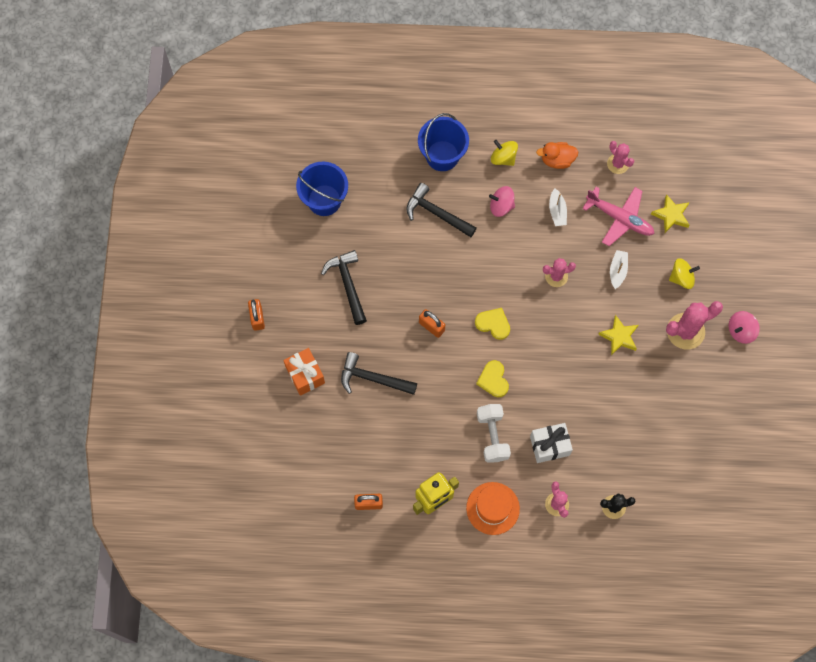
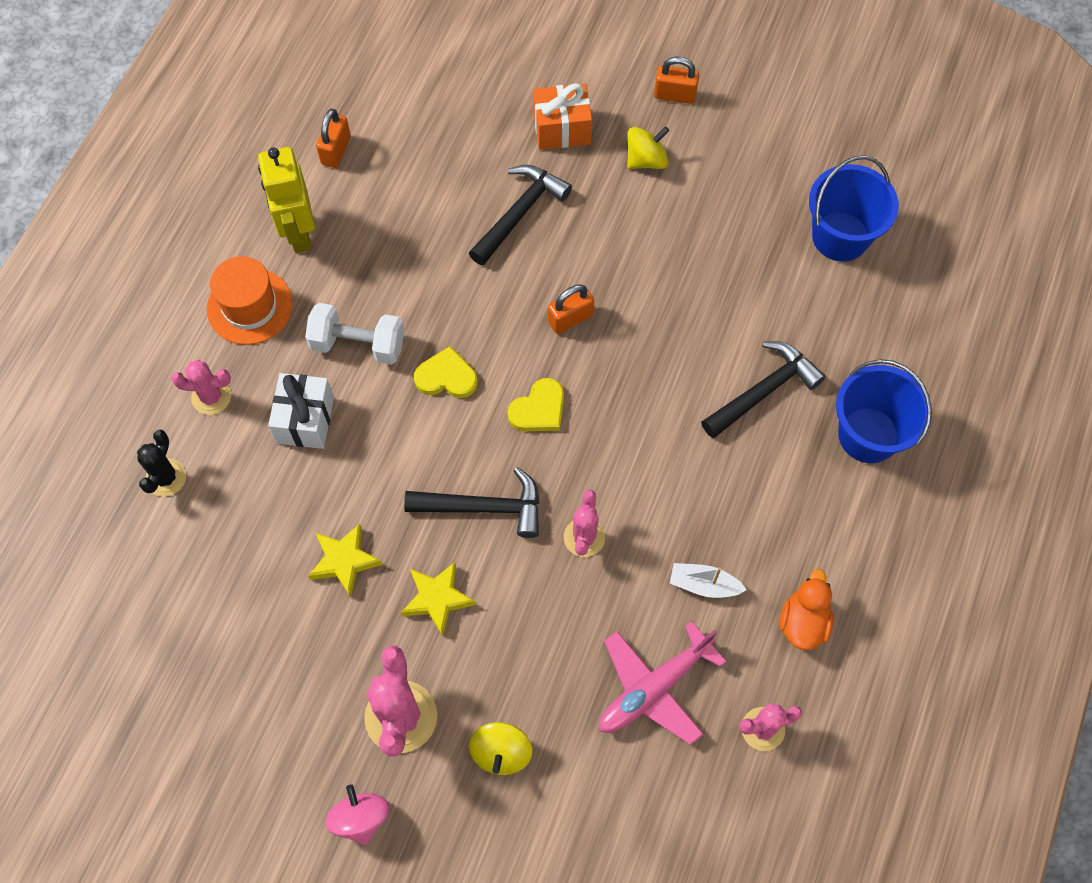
camera: 110 degrees right, 5 degrees down
(348, 285) = (684, 226): black hammer -> black hammer (483, 507)
(501, 206) = (744, 496): pink spinning top -> none
(503, 158) = (835, 532): yellow spinning top -> yellow spinning top (646, 160)
(617, 271) = (556, 644): white boat -> none
(671, 215) = (628, 786): yellow star -> yellow star (344, 561)

